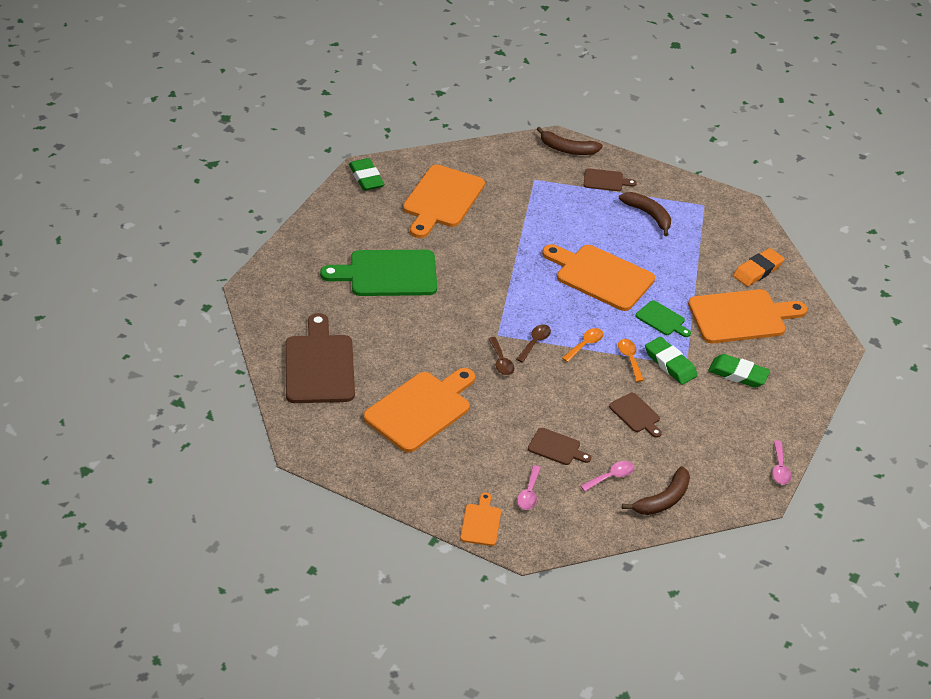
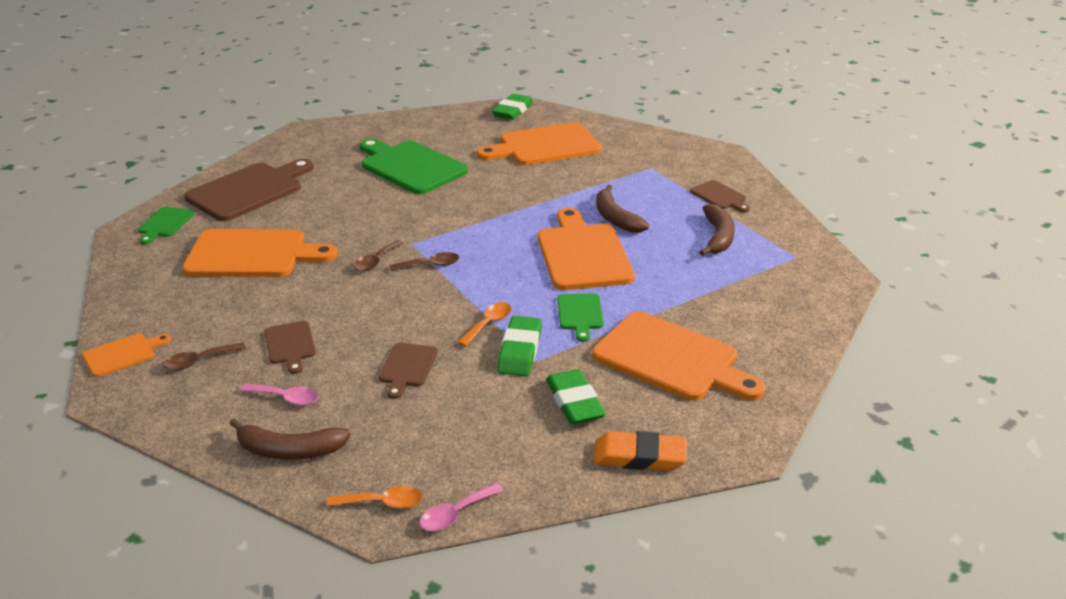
camera: 50 degrees right, 10 degrees down
(318, 429) = (164, 224): none -> green cutting board
(529, 493) = (199, 361): pink spoon -> brown spoon
(567, 149) = (722, 163): brown banana -> brown banana (615, 218)
(585, 344) = (469, 291): orange spoon -> orange spoon (383, 503)
(757, 270) = (763, 333): orange eraser -> orange eraser (639, 456)

